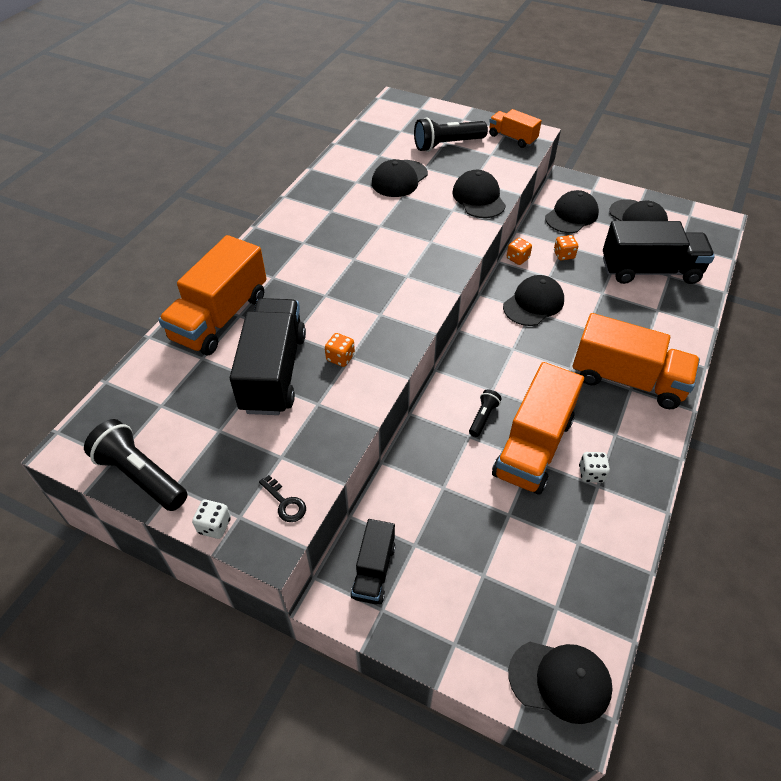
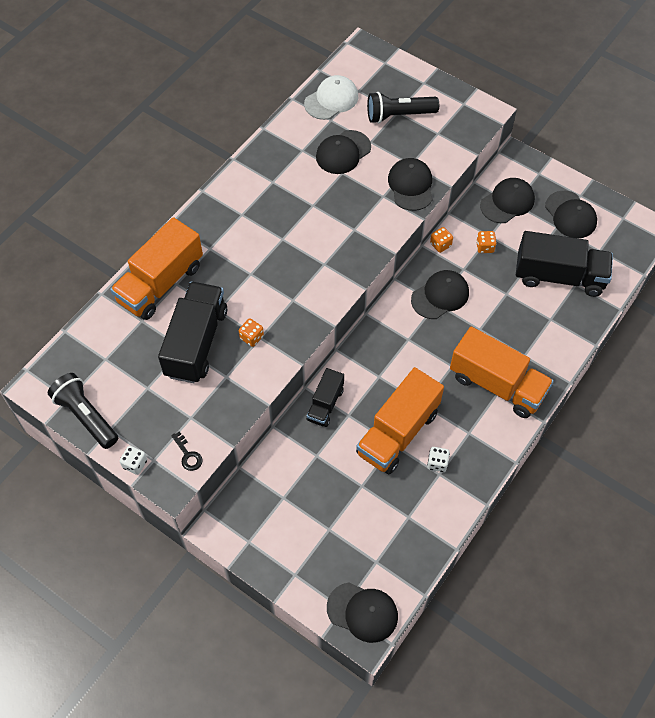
camera: 10 degrees right, 10 degrees up
(374, 571) = (248, 512): black truck -> black truck (325, 404)
(375, 140) = (331, 100): none -> white cap
(483, 417) = (364, 400): black flashlight -> none
(512, 138) = (464, 115): orange truck -> none

